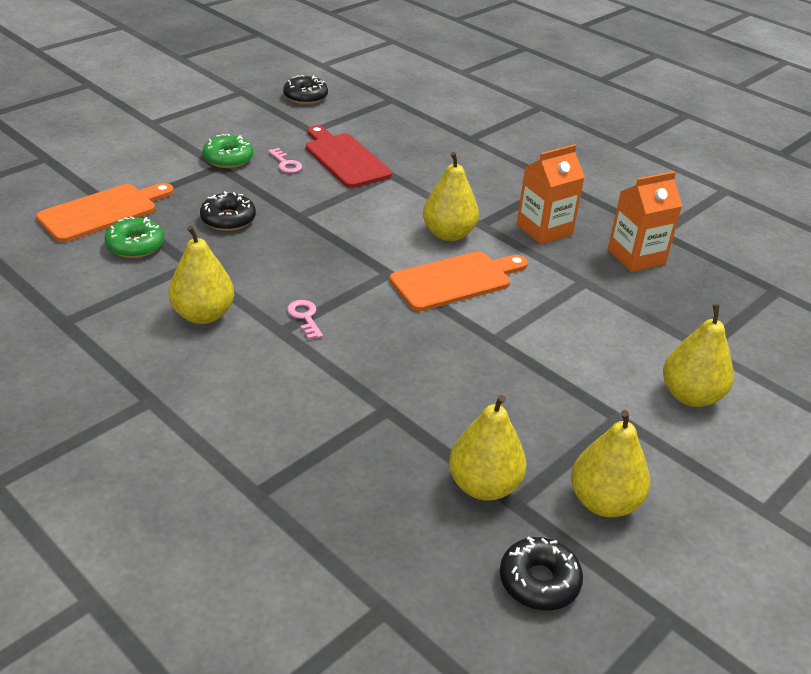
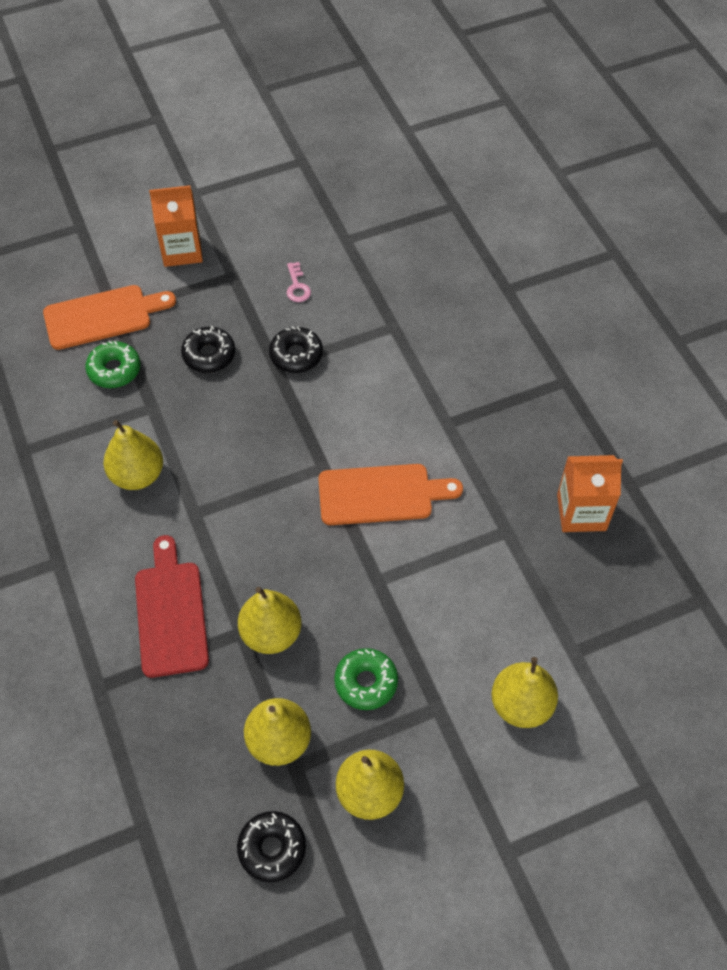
camera: 25 degrees right, 20 degrees up
(228, 159) = (245, 266): green donut -> green donut (366, 682)
(305, 97) = (364, 183): black donut -> black donut (296, 355)
(305, 317) = (222, 503): pink key -> none
(345, 159) = (359, 292): red cutting board -> red cutting board (171, 613)
(448, 234) = (407, 429): yellow pear -> yellow pear (271, 633)
(544, 230) = (508, 448): orange carton -> orange carton (182, 250)

